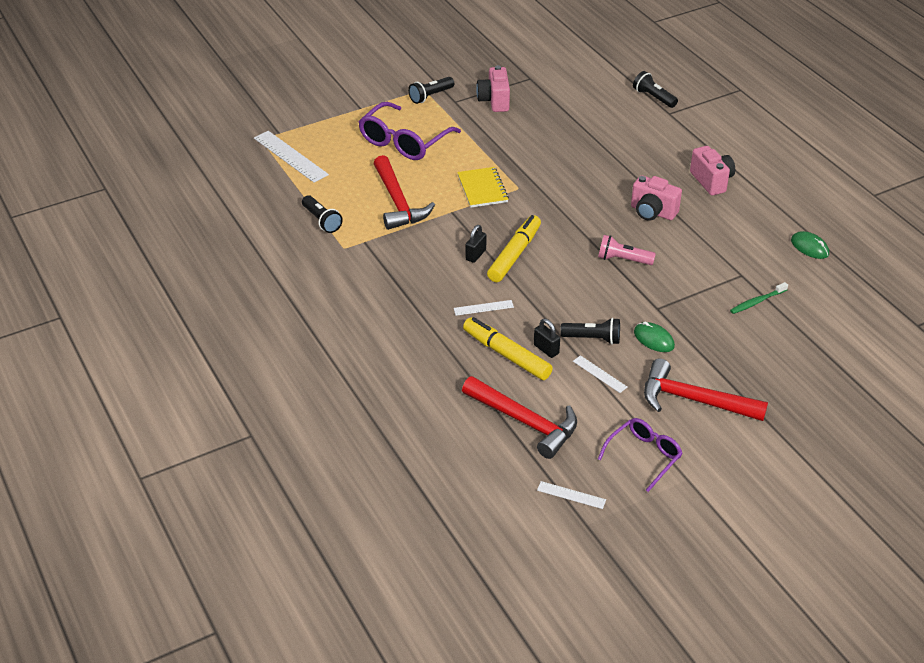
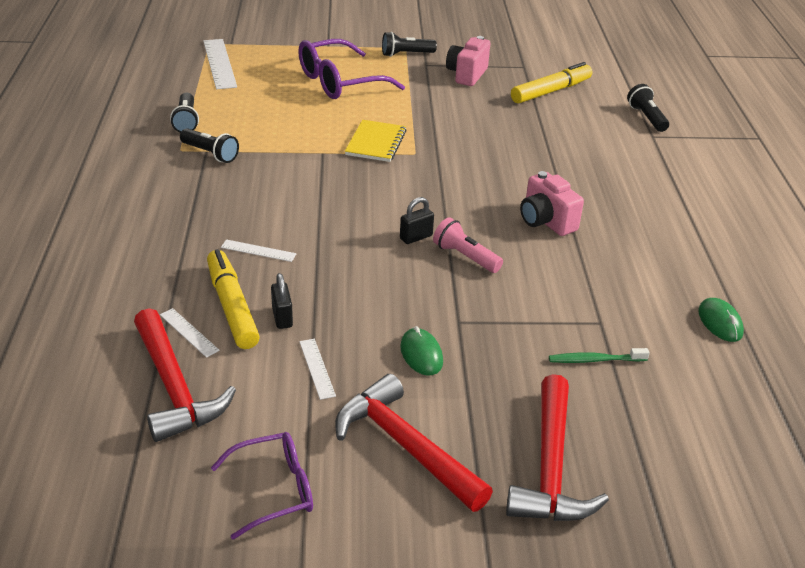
camera: 25 degrees right, 5 degrees down
(398, 202) = (277, 129): red hammer -> red hammer (551, 467)
(475, 255) = (304, 198): black padlock -> black padlock (416, 237)
(514, 254) = (346, 212): yellow marker -> yellow marker (551, 91)
(571, 495) = (136, 499): white ruler -> white ruler (189, 332)
(593, 339) = (348, 326): black flashlight -> black flashlight (210, 154)
(711, 181) = (647, 213): pink camera -> none

